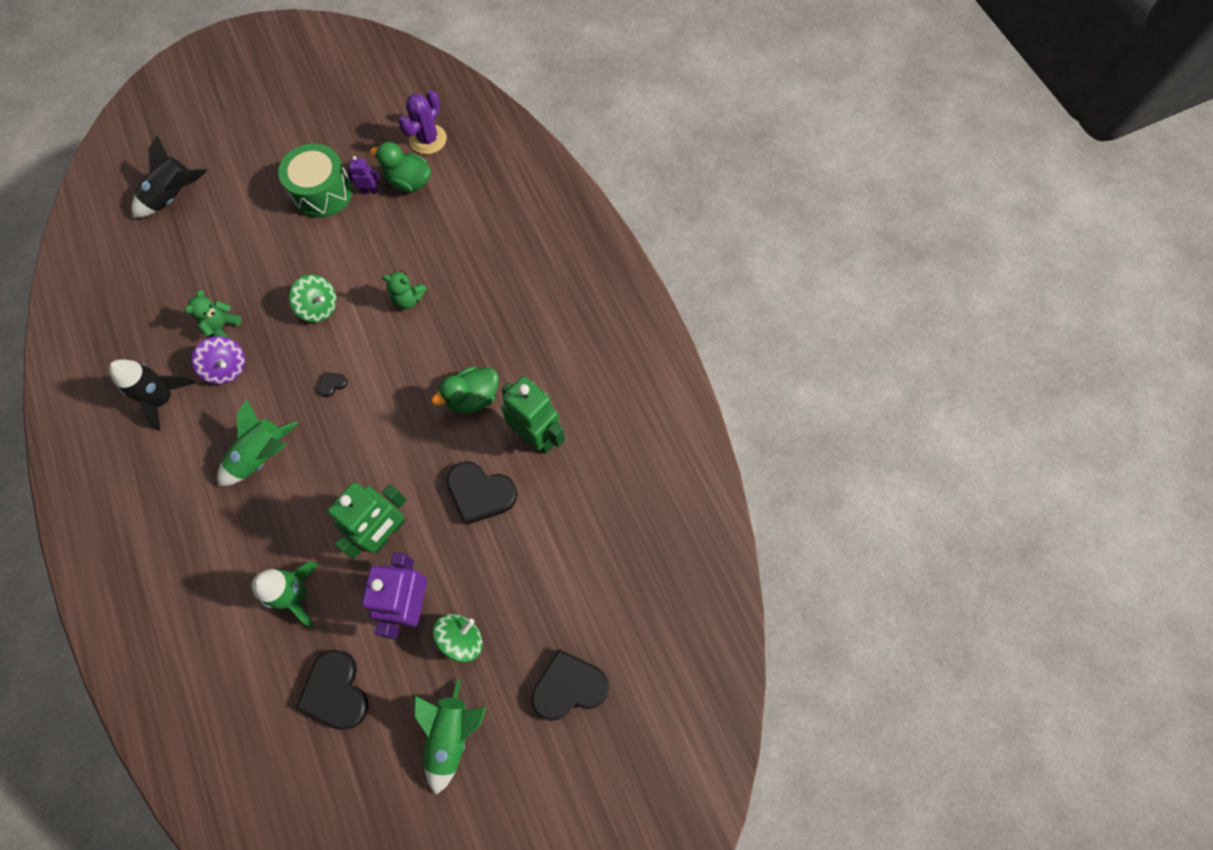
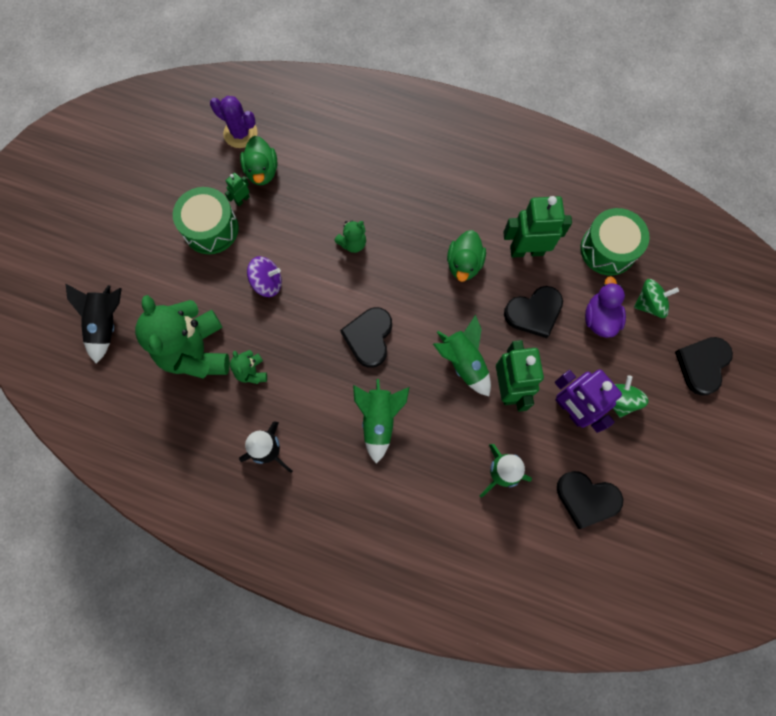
camera: 45 degrees left, 5 degrees up
(205, 274) = (196, 351): none -> green teddy bear
(227, 368) = (288, 392): purple spinning top -> purple spinning top (267, 282)
(319, 307) = (301, 300): green spinning top -> green spinning top (649, 304)
(332, 384) = (369, 337): black heart -> black heart, size x2.33
(369, 191) = (242, 200): purple robot -> green robot
(409, 182) = (262, 171): green duck -> green duck turned 75 degrees counterclockwise
(428, 139) = (240, 133): purple cactus -> purple cactus turned 45 degrees counterclockwise
(452, 734) = (673, 453): green rocket -> green rocket (463, 362)
(529, 554) = (600, 318): none -> purple duck
(607, 503) = (608, 249): none -> green drum

